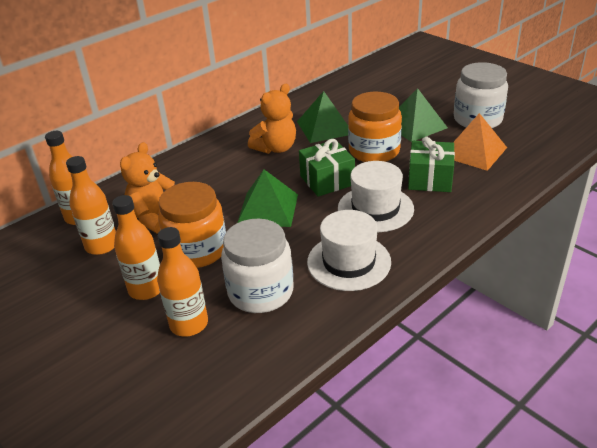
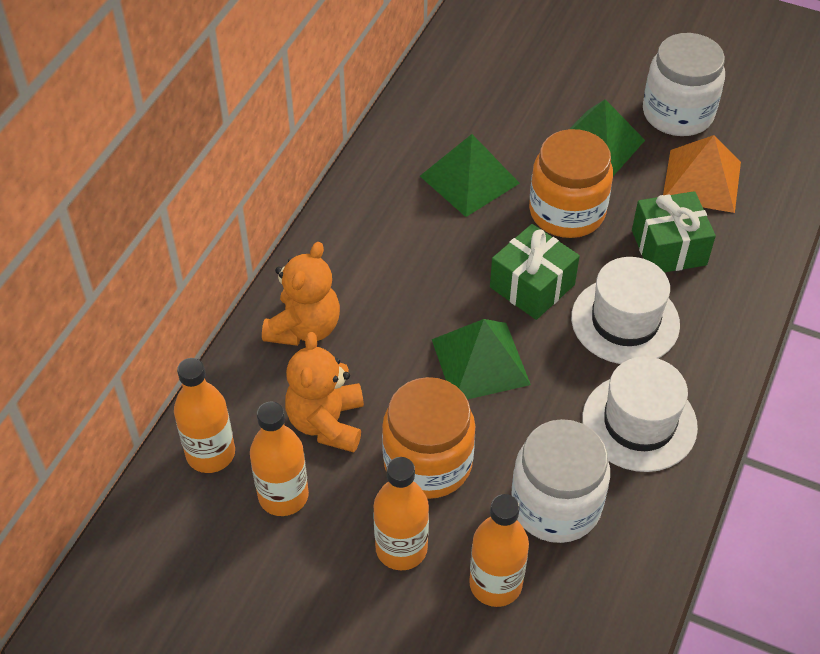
camera: 25 degrees left, 15 degrees up
(276, 148) = (421, 240): orange teddy bear -> orange teddy bear (304, 328)

